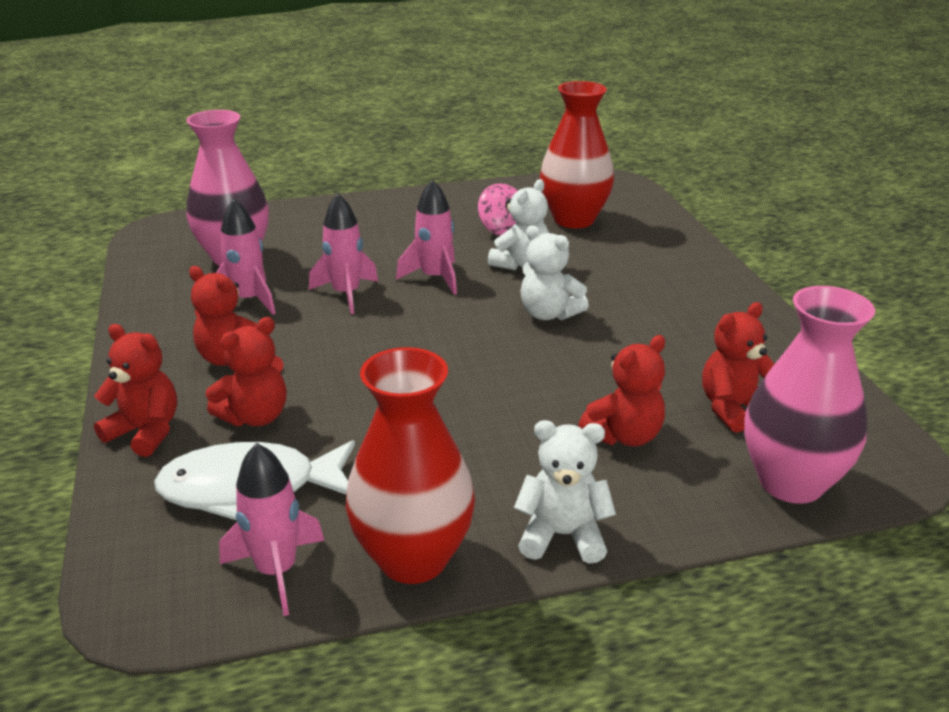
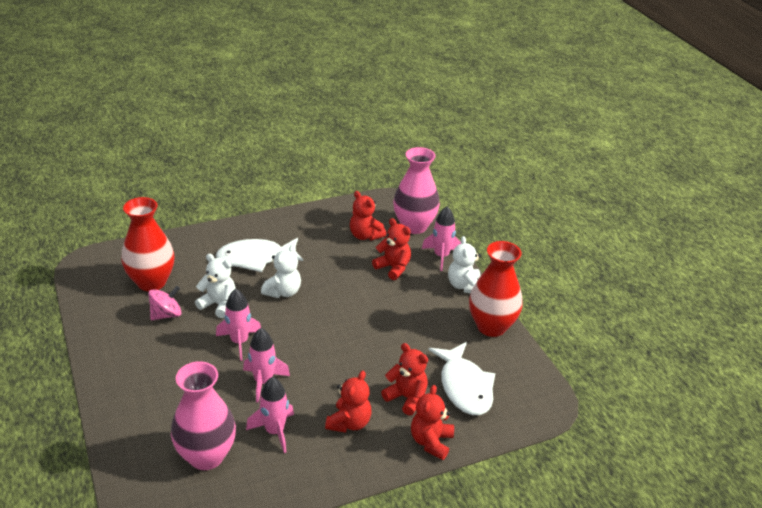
camera: 100 degrees left, 5 degrees up
(277, 571) = (512, 366): pink rocket -> pink rocket (441, 256)
(637, 292) = (255, 258): none -> white fish

